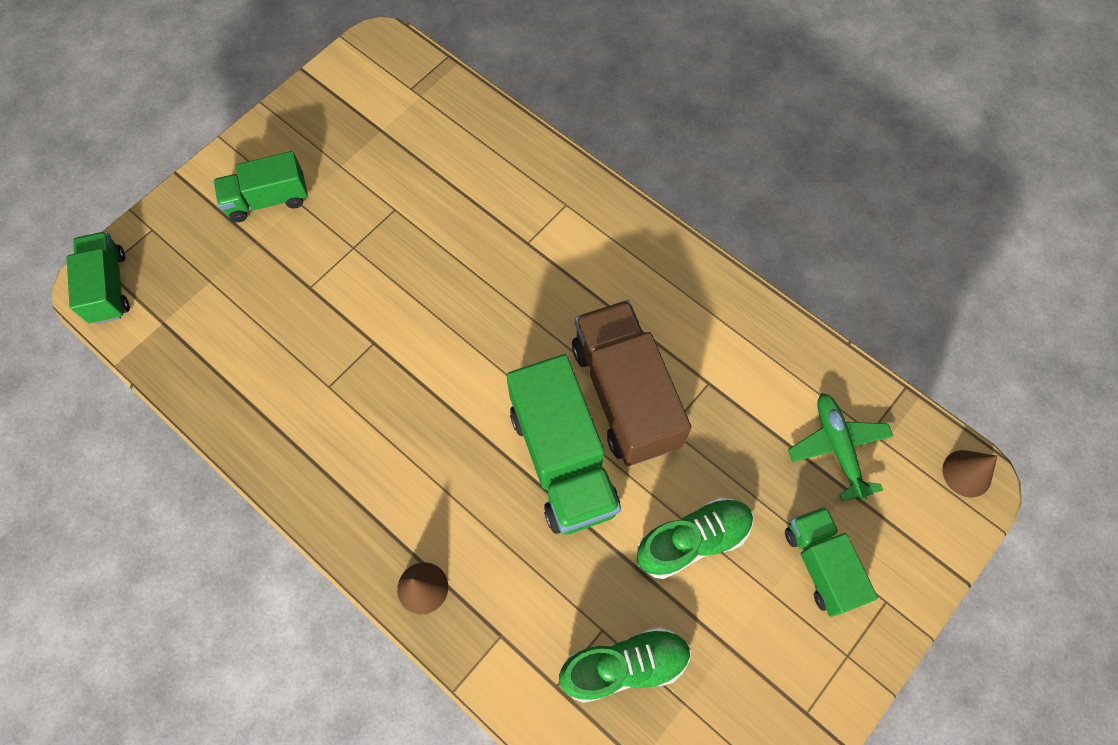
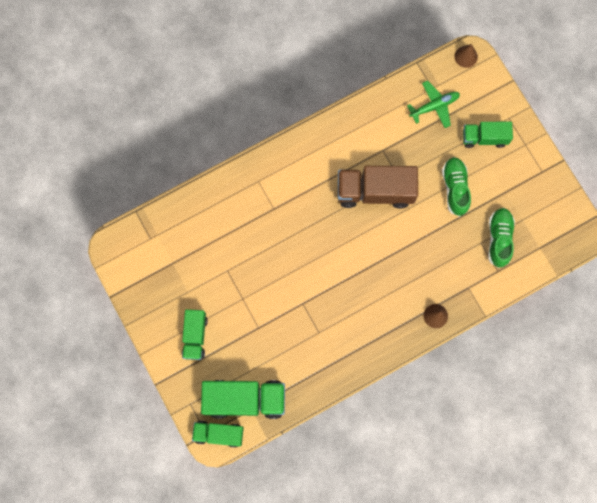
camera: 70 degrees left, 10 degrees up
(562, 460) = (397, 232): green truck -> green truck (245, 399)
(837, 447) = (434, 106): green plane -> green plane turned 150 degrees clockwise

